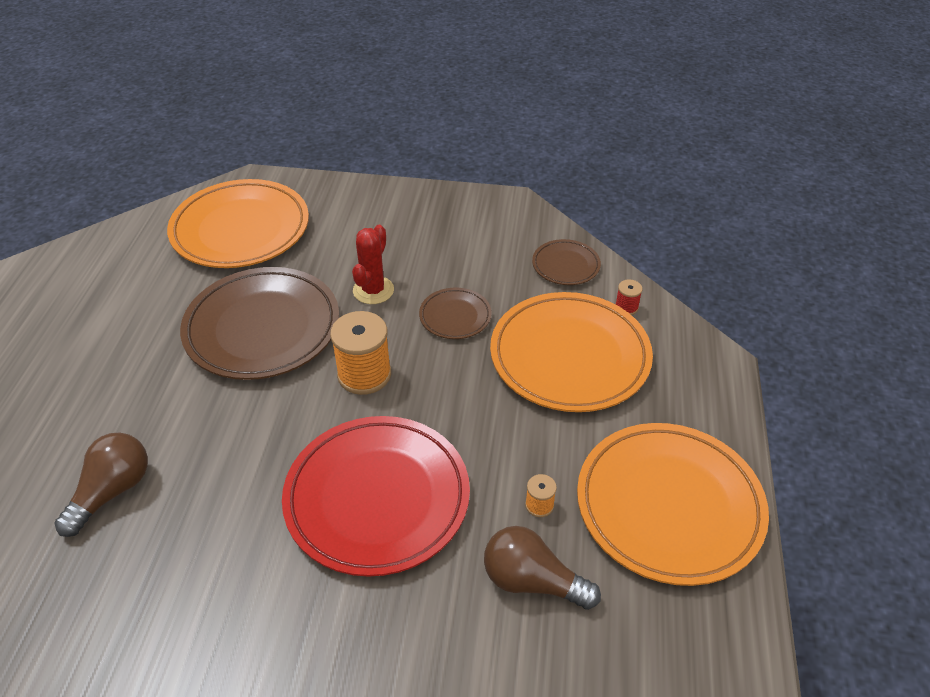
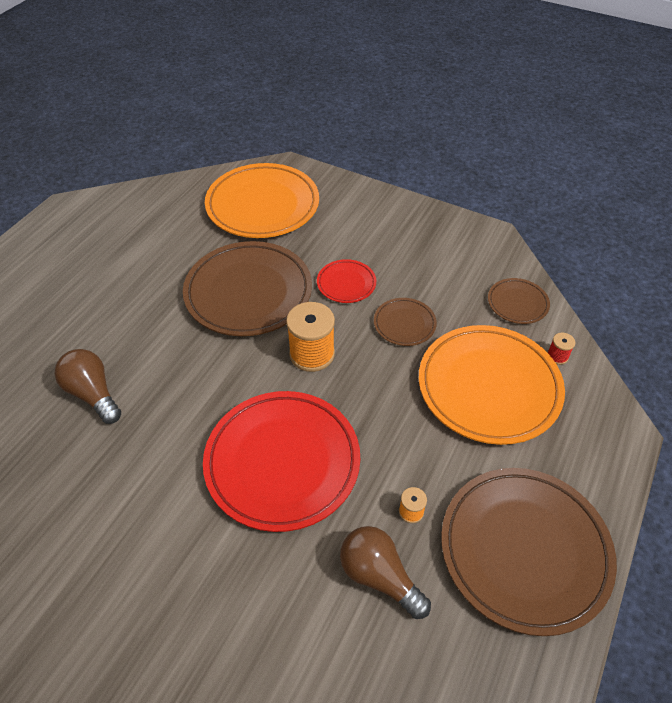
camera: 20 degrees right, 5 degrees up
(112, 491) = (93, 393): brown light bulb -> brown light bulb turned 90 degrees counterclockwise
(373, 290) = (346, 283): red cactus -> red plate
(669, 506) = (524, 550): orange plate -> brown plate

